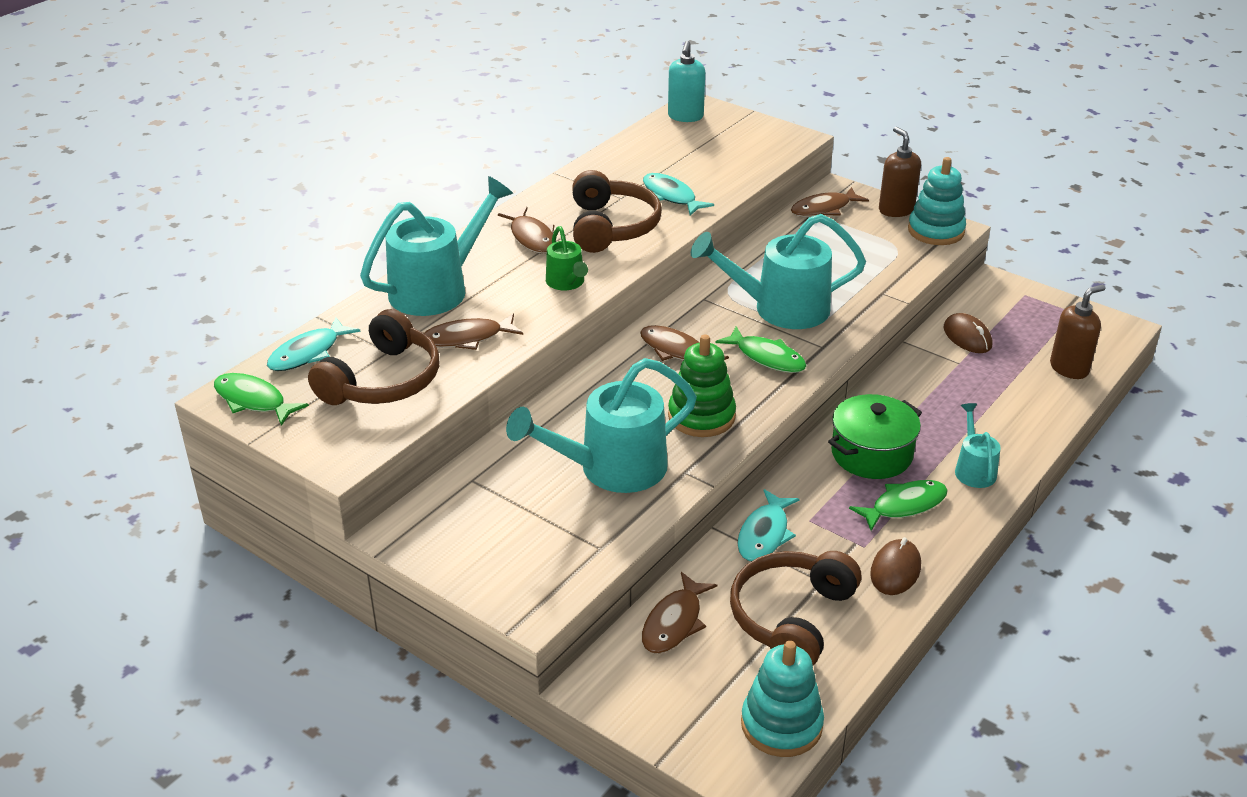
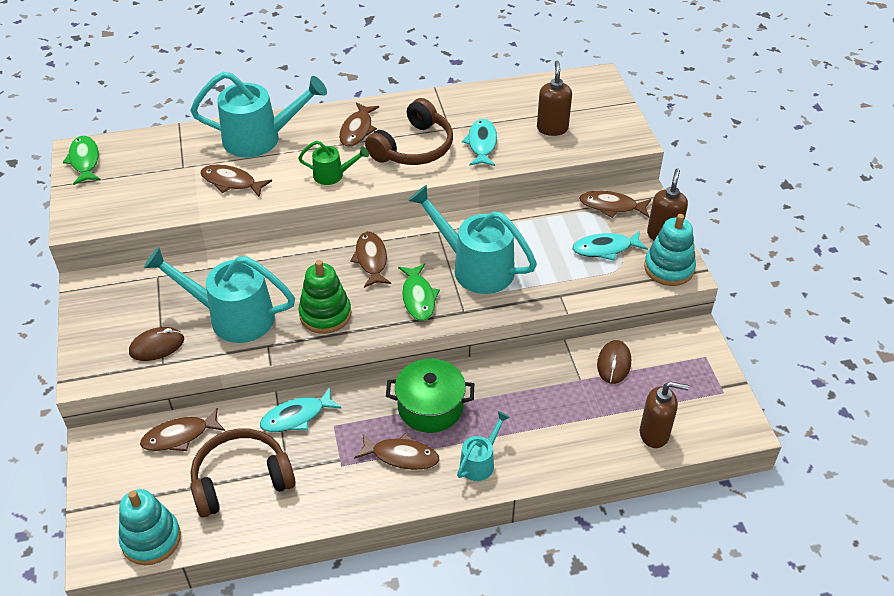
camera: 40 degrees right, 10 degrees up
(308, 353) = (145, 145): turquoise fish -> turquoise fish (605, 248)
(382, 381) = (156, 185): brown headphones -> none
(567, 283) = (333, 175): green watering can -> green watering can turned 105 degrees counterclockwise
(685, 117) = (578, 84): turquoise soap dispenser -> none
(715, 158) = (552, 128): none -> brown soap dispenser
(895, 570) = (337, 494): brown mouse -> brown mouse (157, 346)
(904, 506) = (401, 456): green fish -> brown fish

